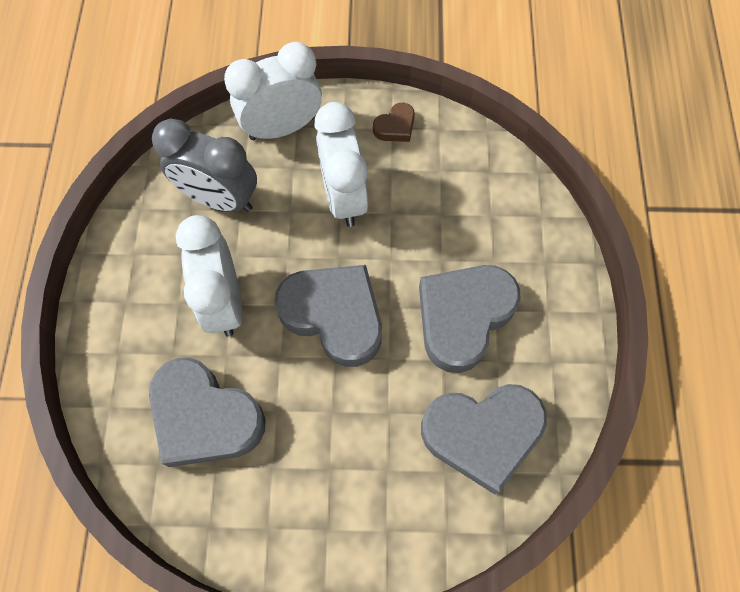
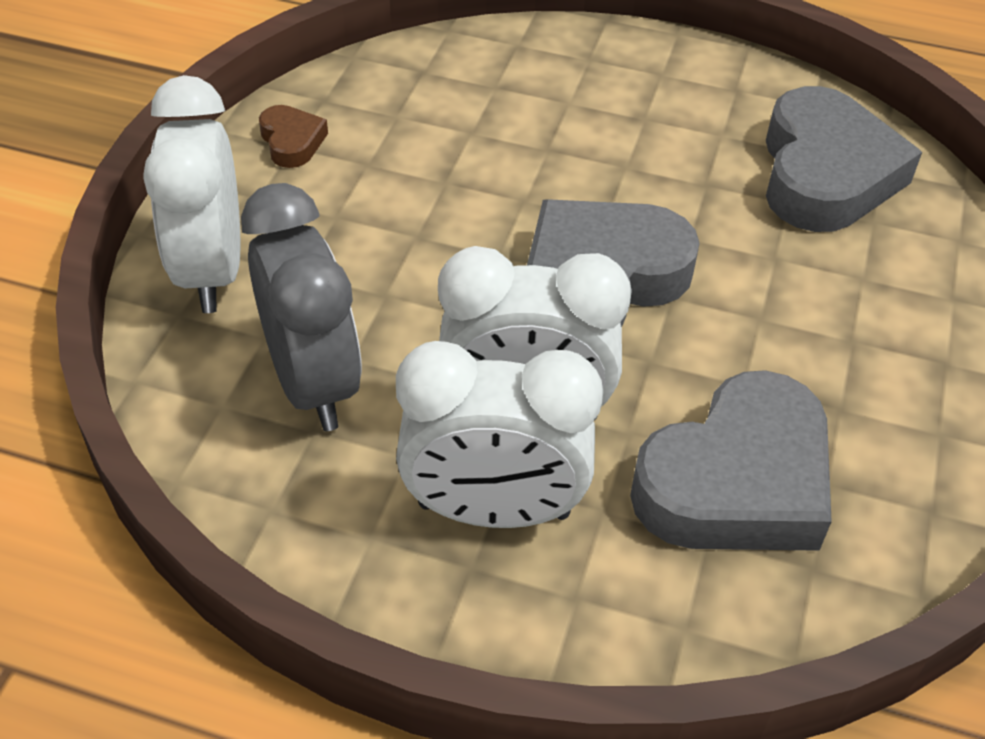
camera: 75 degrees left, 20 degrees down
(220, 199) = (313, 383): grey clock -> grey clock turned 60 degrees counterclockwise
(344, 197) = (390, 225): white clock -> white clock (493, 510)
(463, 317) = (646, 149): grey heart -> none

